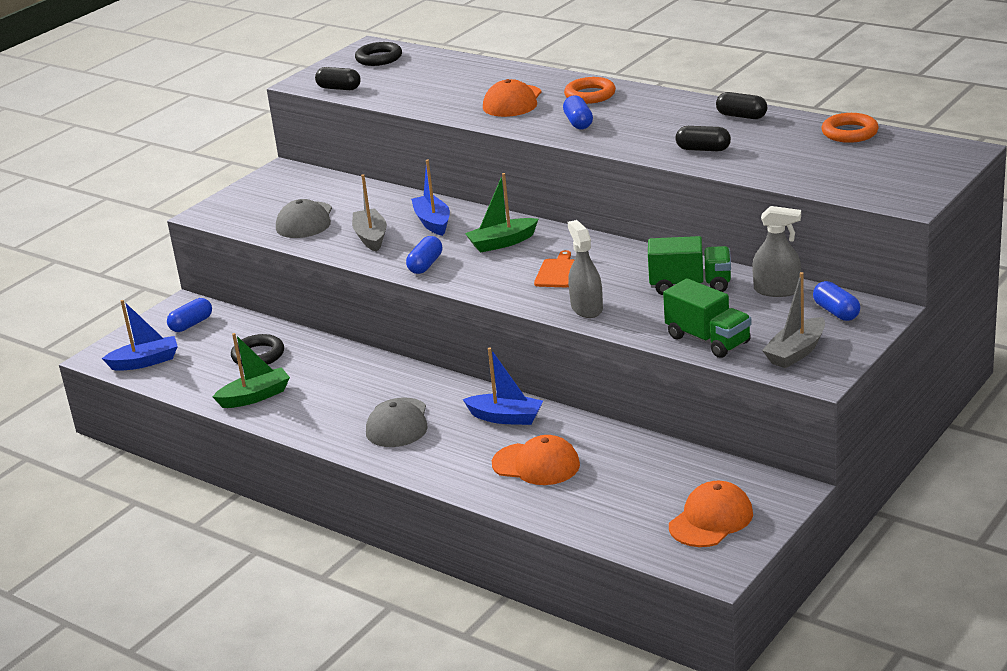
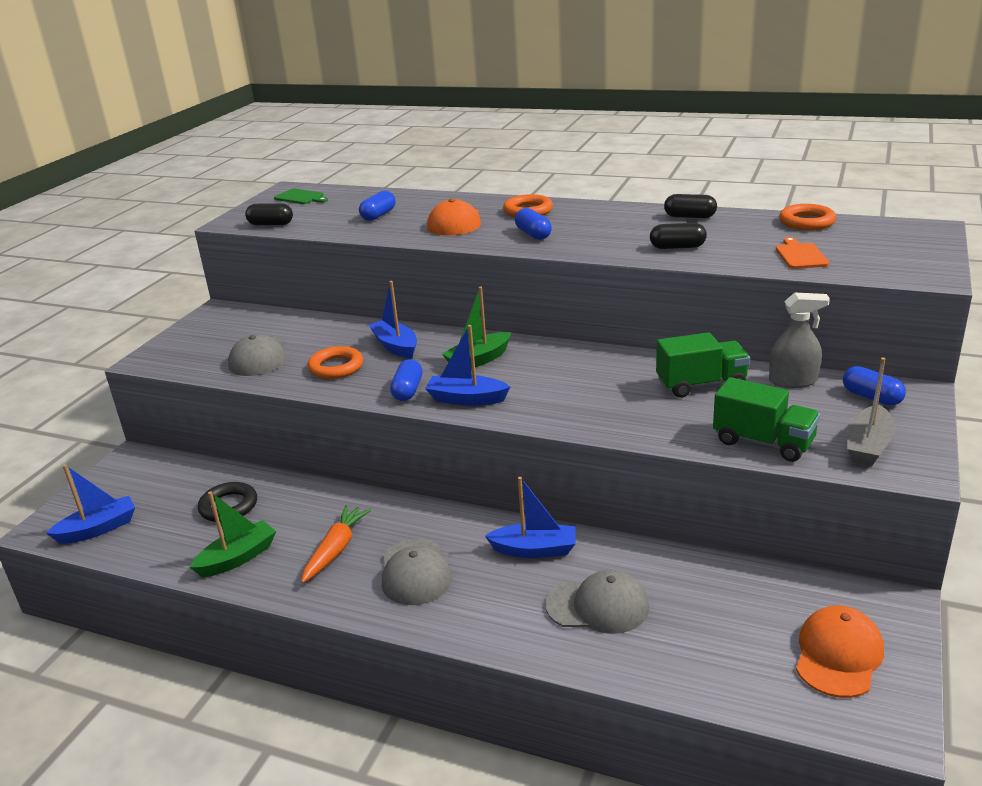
camera: 15 degrees left, 0 degrees up
(191, 324) = (144, 478): blue capsule -> blue capsule (378, 215)
(338, 399) = (336, 549): none -> orange carrot
(371, 237) = (336, 367): grey boat -> orange ring
(379, 58) = (300, 197): black ring -> green cutting board
(473, 277) = (466, 399): none -> blue boat
(536, 464) = (597, 606): orange cap -> grey cap
(558, 272) = (554, 384): orange cutting board -> orange cutting board (800, 255)
(586, 308) = (608, 420): grey spray bottle -> none

